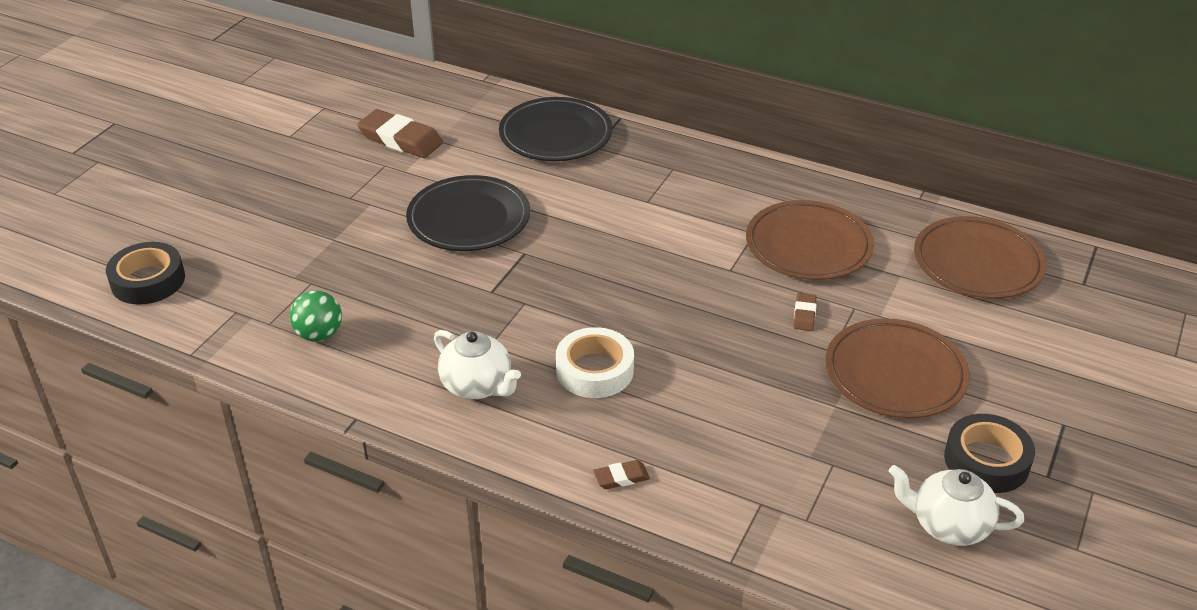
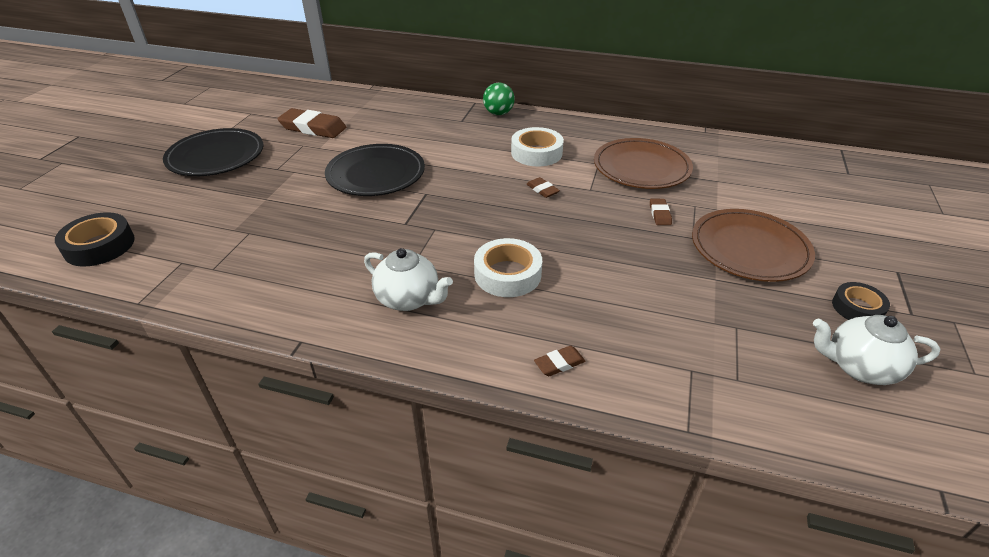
camera: 10 degrees left, 0 degrees up
(319, 334) = (259, 273): green ball -> green ball (498, 113)
(555, 135) = (430, 116): black plate -> black plate (216, 157)
(669, 264) = (542, 190): none -> brown eraser
(679, 208) = (536, 153): none -> white tape
(977, 263) = (767, 167): brown plate -> none
(986, 461) = (857, 308): black tape -> black tape, size x0.66

